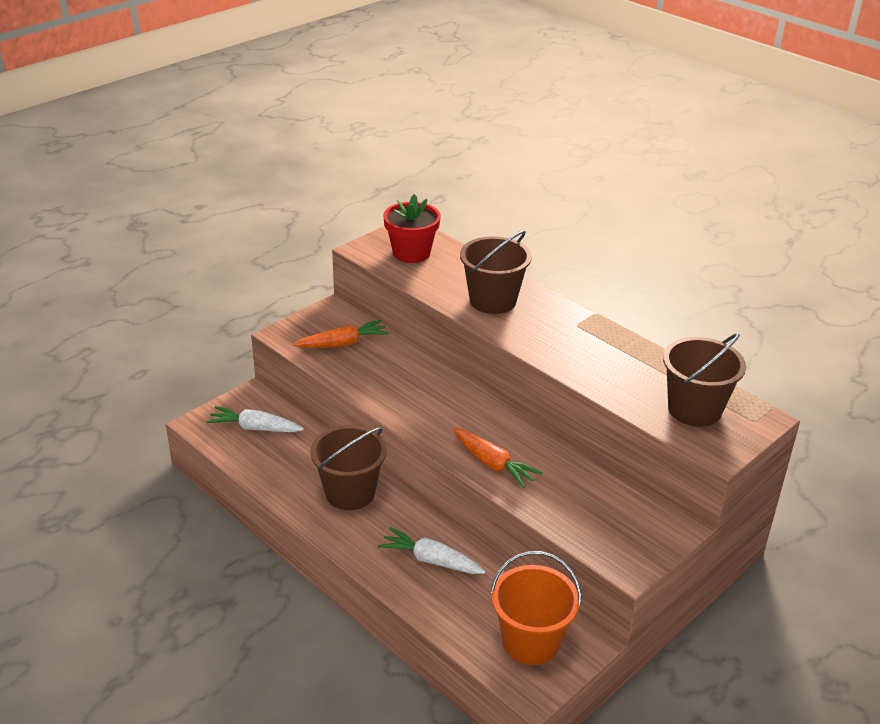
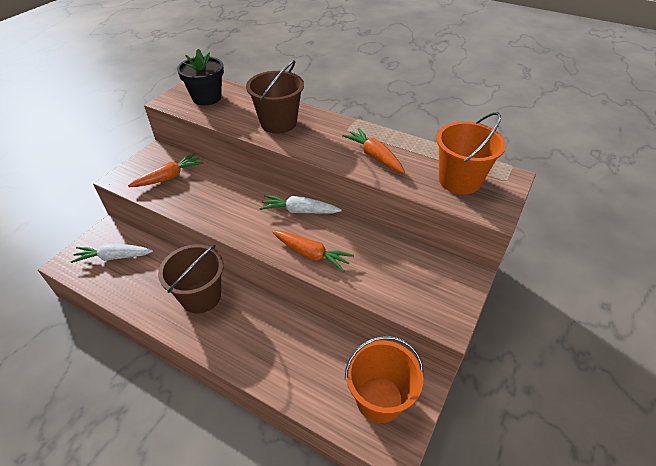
camera: 15 degrees left, 10 degrees up
(411, 253) = (207, 97): red flower pot -> black flower pot
(431, 560) = (279, 342): white carrot -> white carrot (299, 211)
(599, 362) = (374, 156): none -> orange carrot
(694, 409) = (459, 180): brown bucket -> orange bucket

